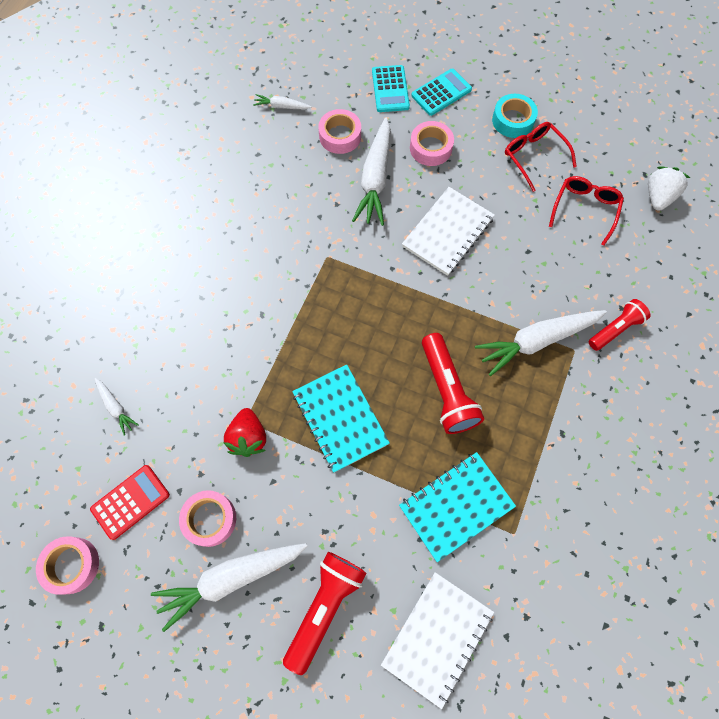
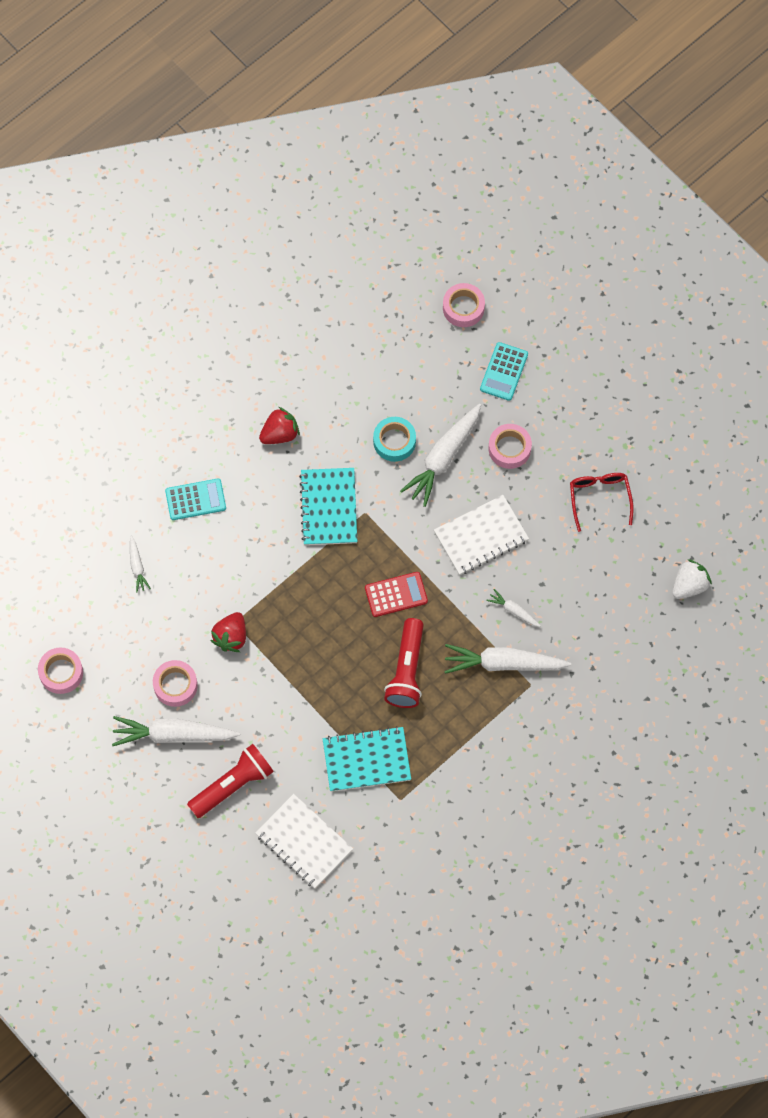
camera: 25 degrees right, 0 degrees up
(130, 502) = (121, 645): red calculator -> red calculator (396, 594)
(210, 219) = (280, 434): none -> red strawberry
(281, 106) = (393, 346): white carrot -> white carrot (513, 610)
(340, 136) = (432, 401): pink tape -> pink tape (463, 308)
(340, 418) = (310, 654): turquoise notebook -> turquoise notebook (329, 507)
(437, 637) = (304, 842): white notebook -> white notebook turned 75 degrees clockwise
(441, 92) = (550, 396): turquoise calculator -> turquoise calculator (195, 499)
(513, 120) = (601, 453): turquoise tape -> turquoise tape (394, 441)
(585, 209) = (615, 568): red glasses -> none
(615, 329) = (575, 683): red flashlight -> none

